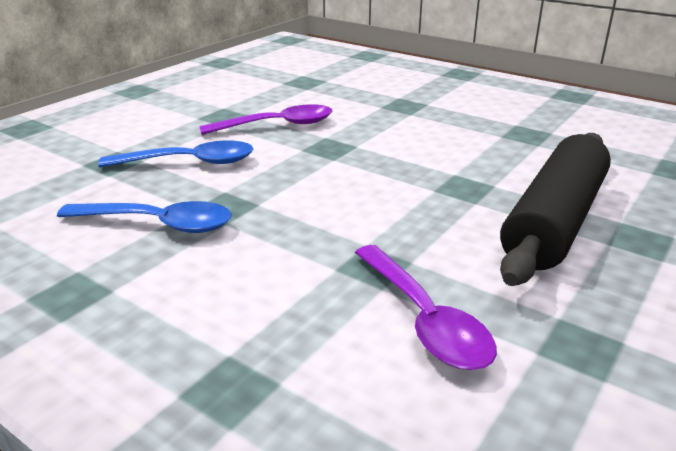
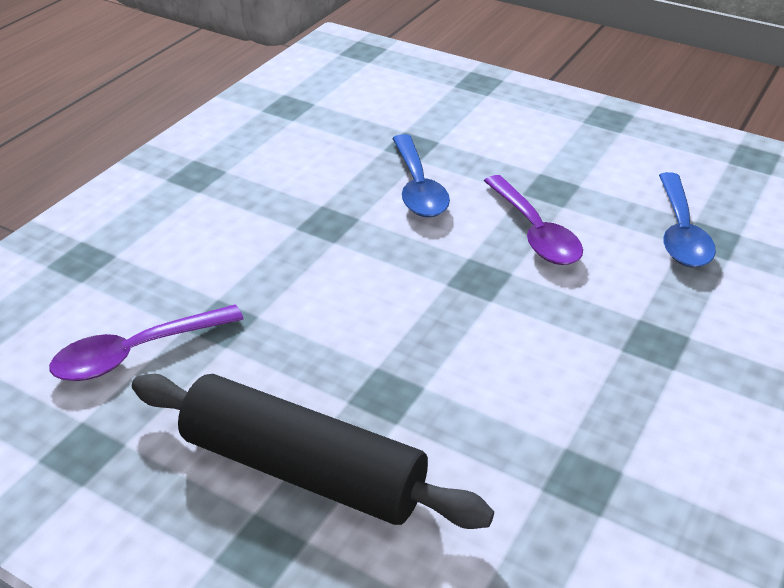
camera: 85 degrees right, 10 degrees up
(158, 224) = (293, 192): blue spoon -> blue spoon (680, 232)

